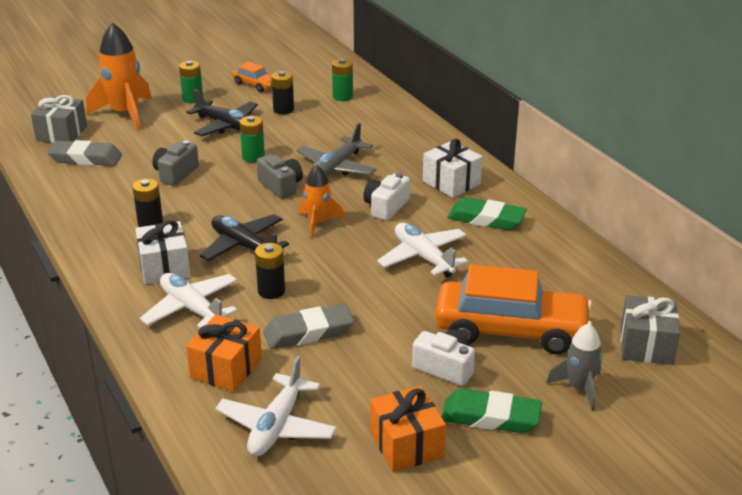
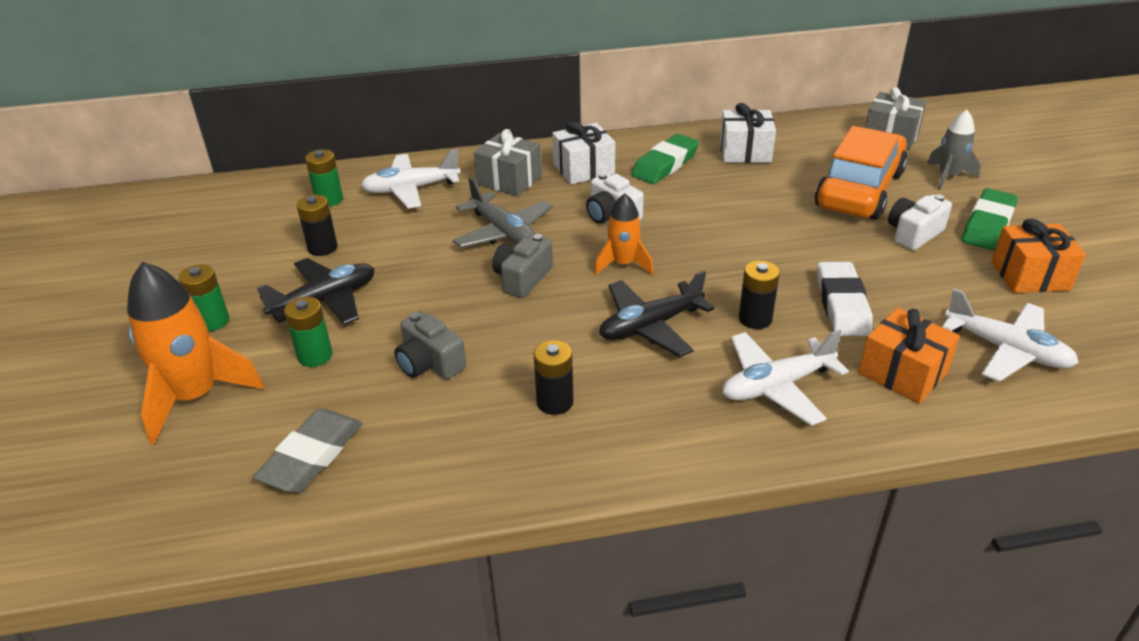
camera: 70 degrees left, 5 degrees up
(61, 133) = (196, 481): grey gift -> grey gift (509, 180)
(164, 267) = (673, 400): white gift -> white gift (745, 152)
(253, 157) = (432, 289): green battery -> green battery (315, 356)
(255, 85) = (226, 260): orange car -> none
(281, 186) = (522, 278): grey camera -> grey camera turned 45 degrees counterclockwise
(308, 332) = (842, 304): grey eraser -> white eraser
(423, 257) = (721, 211): white plane -> white plane (411, 189)

